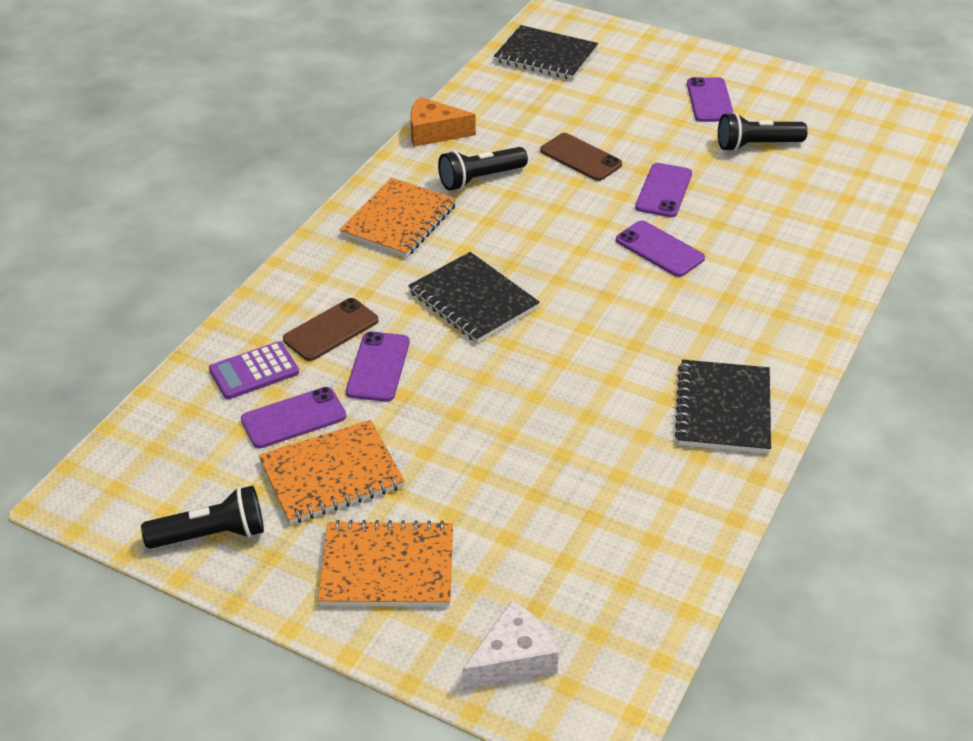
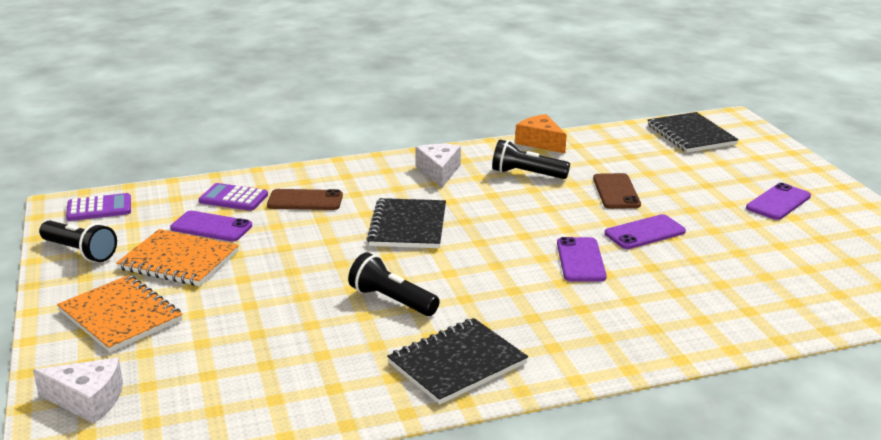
camera: 45 degrees right, 15 degrees down
(129, 475) = (99, 208): none -> purple calculator
(378, 367) = (296, 228): purple phone -> none
(399, 220) = (439, 172): orange notebook -> white cheese
(756, 145) = (771, 240): black flashlight -> black flashlight (392, 300)

